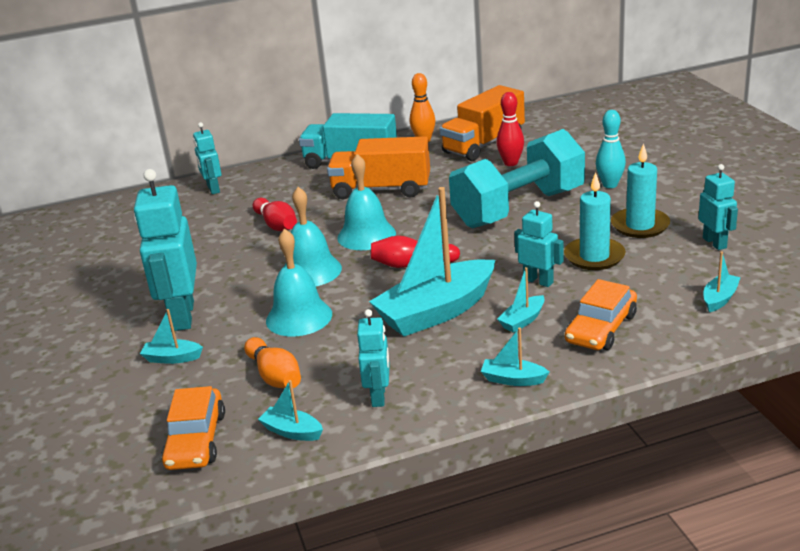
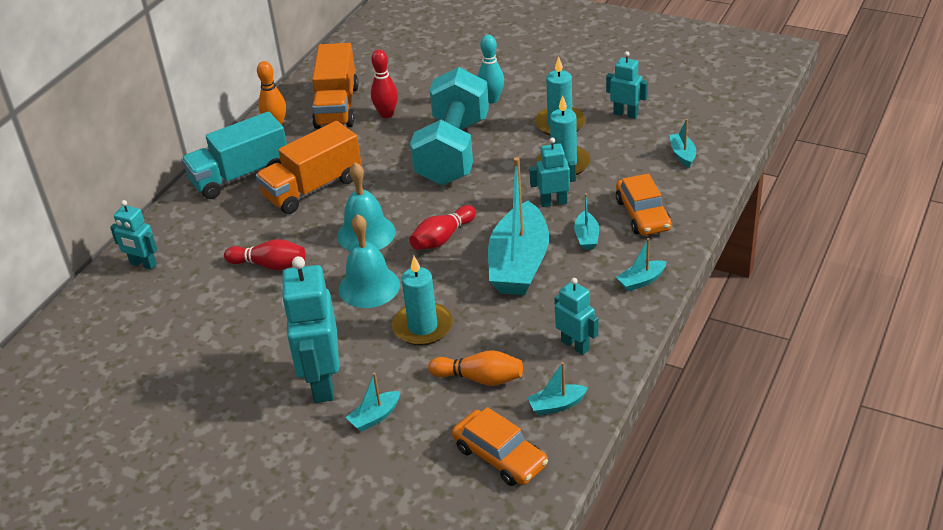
camera: 45 degrees left, 10 degrees up
(182, 316) = (322, 383): turquoise robot -> turquoise robot turned 45 degrees clockwise
(299, 317) = (423, 327): turquoise bell -> turquoise candle

